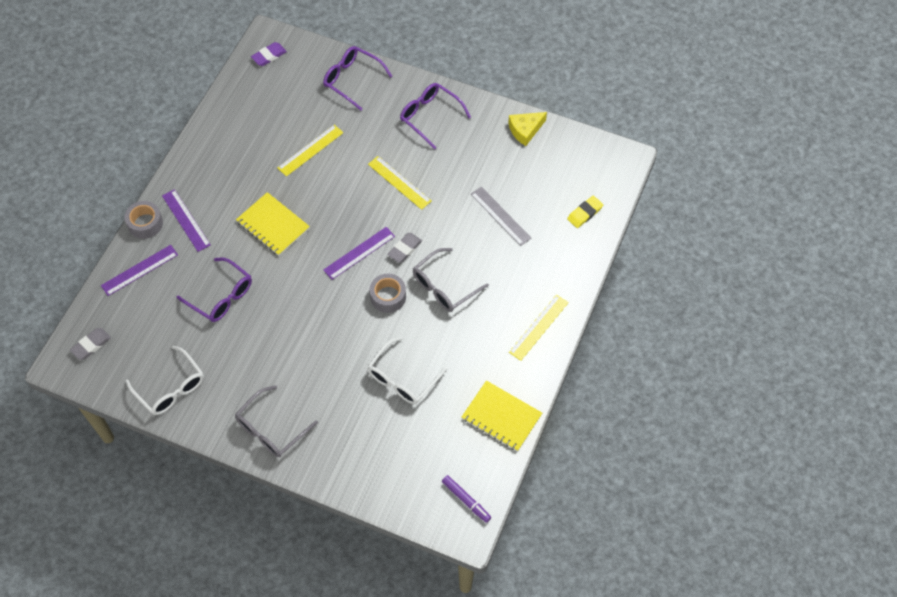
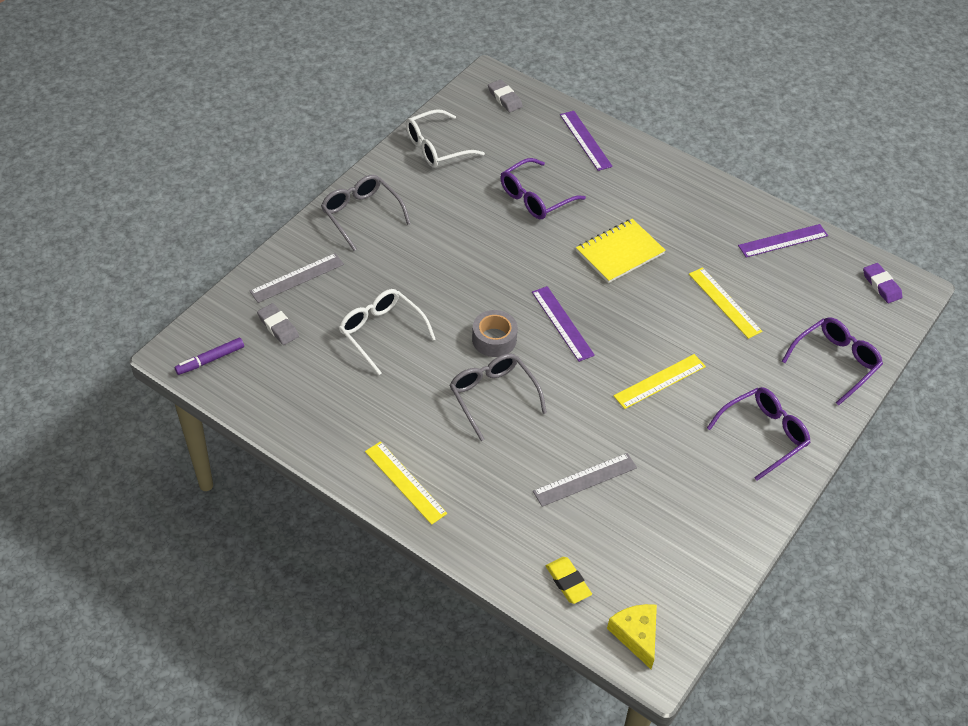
camera: 100 degrees right, 10 degrees down
(145, 223) = (645, 150): grey tape -> none
(186, 220) = (642, 182): purple ruler -> purple ruler (783, 241)
(359, 460) = (297, 278): none -> grey ruler
(405, 249) = (557, 368): grey eraser -> grey eraser (278, 326)
(501, 417) = (297, 415): yellow notebook -> none
(525, 130) = (726, 543): yellow cheese -> yellow cheese (636, 635)

